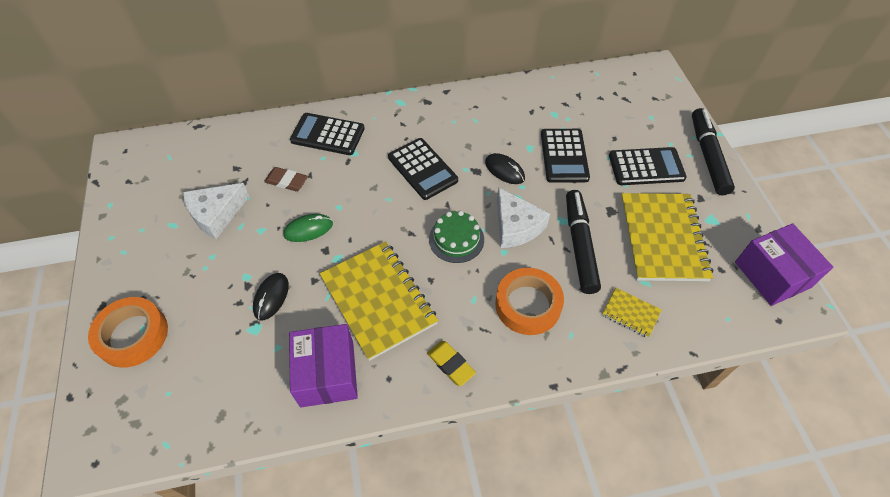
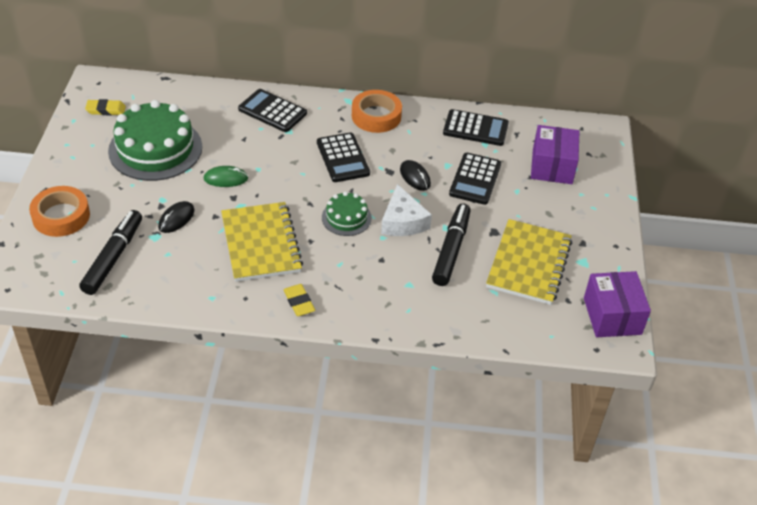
camera: 15 degrees right, 10 degrees down
(144, 182) = (106, 110): none -> yellow eraser
(216, 214) = (155, 149): white cheese -> green cake
(286, 181) = (222, 139): brown eraser -> none
(327, 374) = (199, 281): purple box -> purple box (552, 166)
(528, 305) = (383, 280): orange tape -> orange tape (376, 116)
(630, 313) = (468, 309): yellow notebook -> none
(646, 167) = (546, 206): black calculator -> black calculator (475, 128)
(707, 156) = (610, 213): black marker -> black marker (113, 257)

